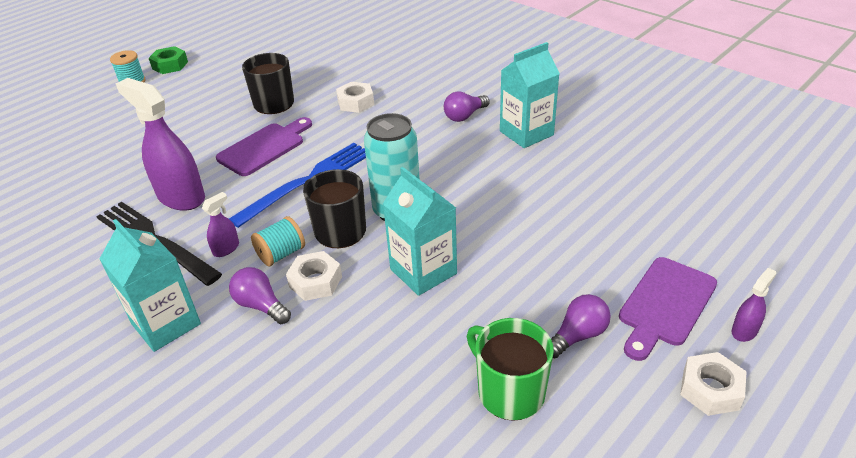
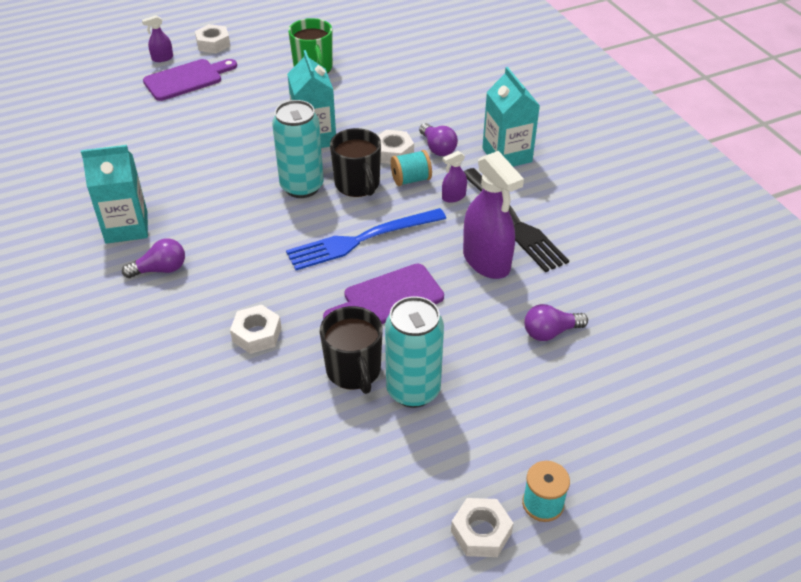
camera: 160 degrees left, 5 degrees up
(170, 65) = (481, 532): green nut -> white nut
(226, 105) = (413, 390): none -> turquoise can
(578, 336) = (252, 80): purple light bulb -> purple light bulb (550, 332)

